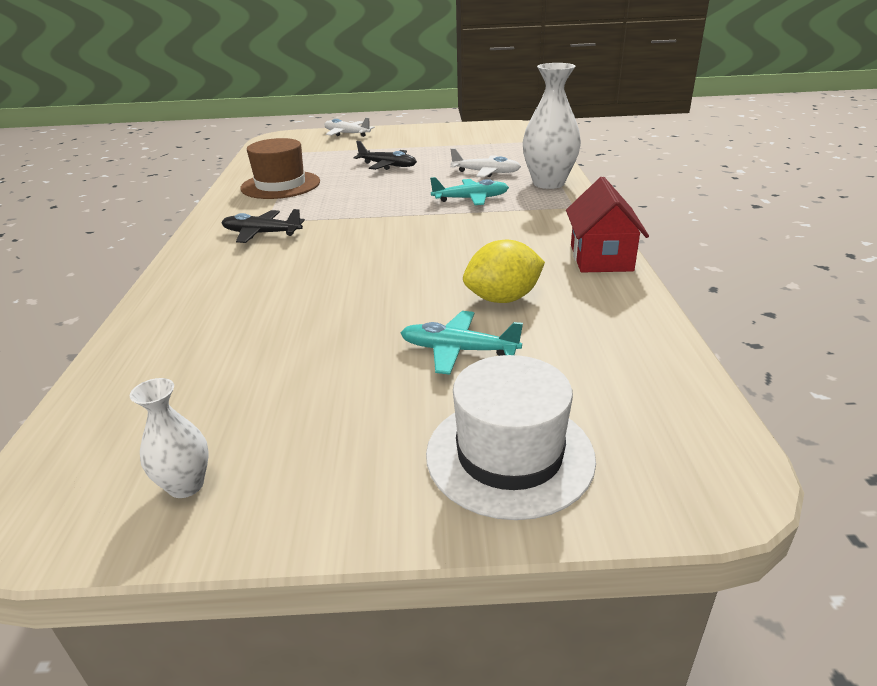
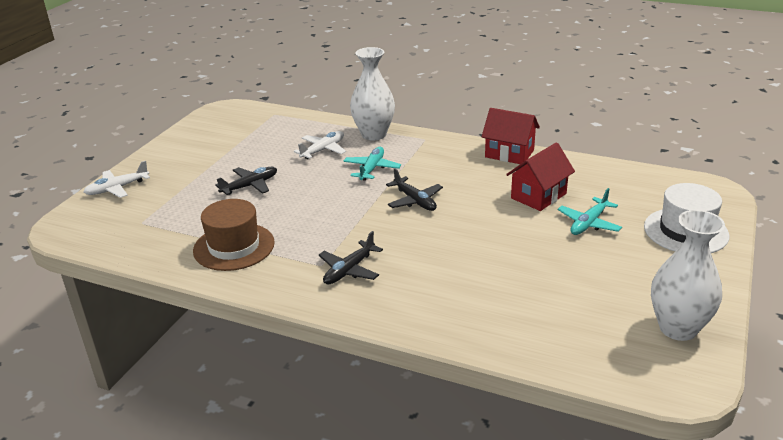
camera: 65 degrees left, 0 degrees up
(186, 485) = (678, 328): white vase -> white vase, size x1.93
(421, 232) = (415, 201): none -> black plane
(503, 299) = (538, 196): yellow lemon -> red house

